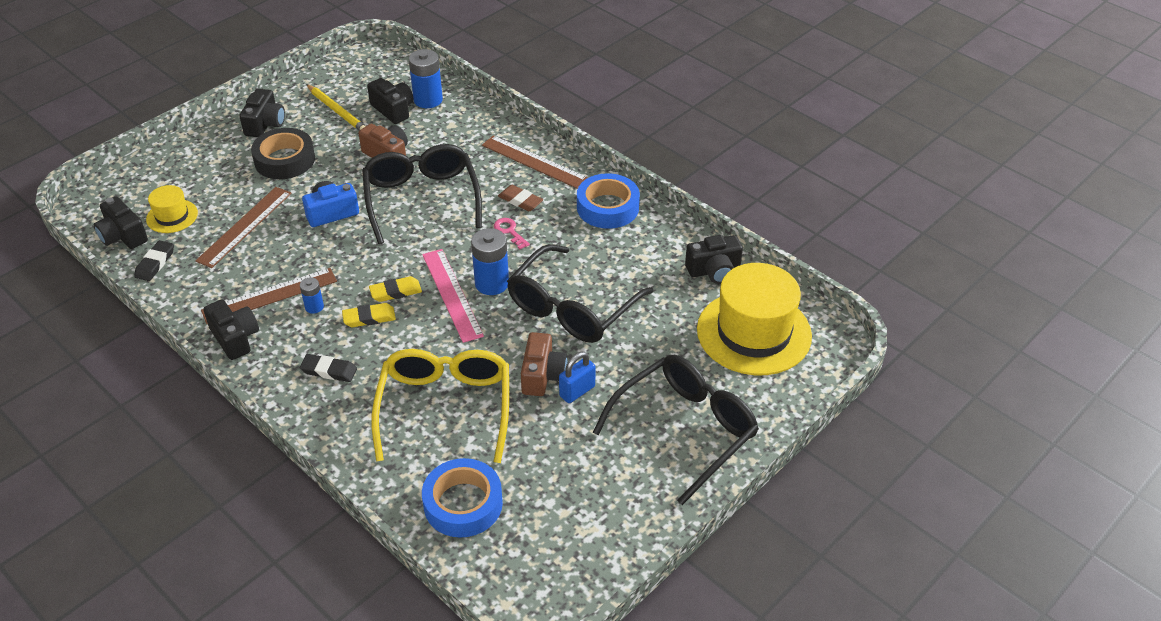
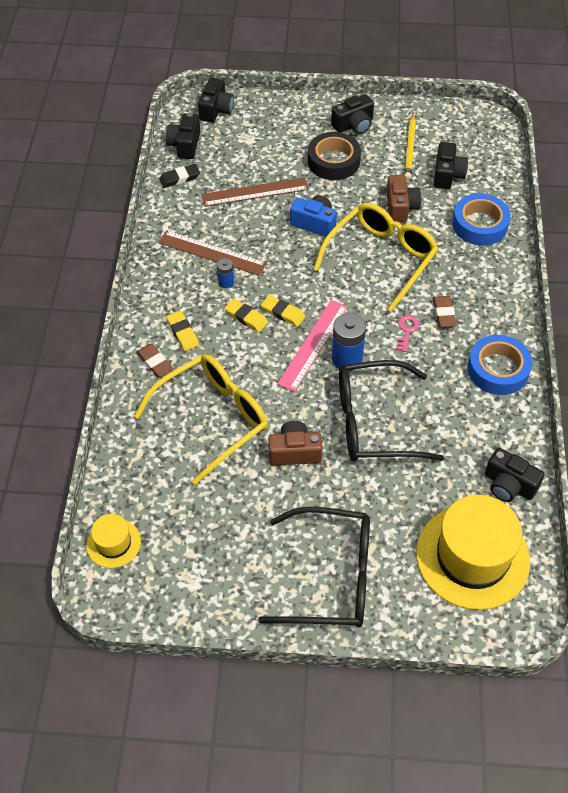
camera: 50 degrees right, 10 degrees up
(172, 216) = (225, 152): yellow hat -> yellow hat (113, 543)
(235, 338) = (161, 265): black camera -> black camera (216, 110)
(329, 371) = (182, 333): black eraser -> yellow eraser
(335, 410) = (155, 362): none -> brown eraser
(422, 200) = (380, 259): black glasses -> yellow glasses
(428, 100) = (481, 184): blue battery -> none
(463, 504) = (145, 489): blue tape -> blue tape (479, 225)
(534, 162) = (492, 291): brown ruler -> none
(542, 375) = (294, 452): brown camera -> brown camera turned 150 degrees counterclockwise
(577, 391) = (300, 483): blue padlock -> none

